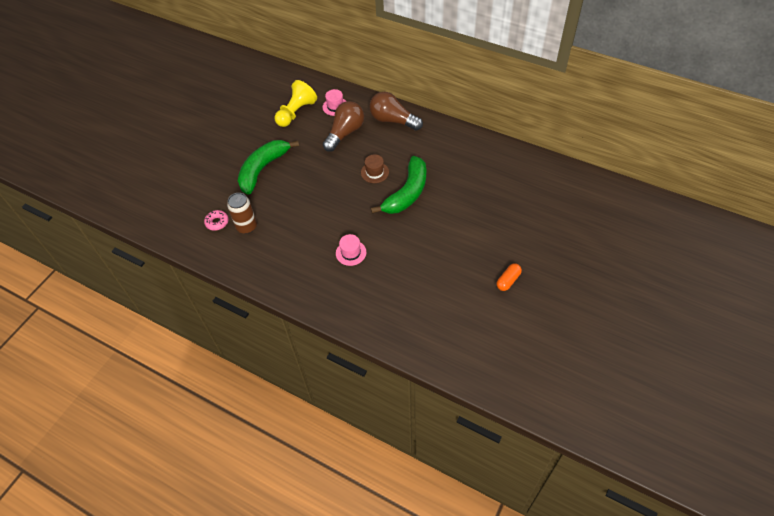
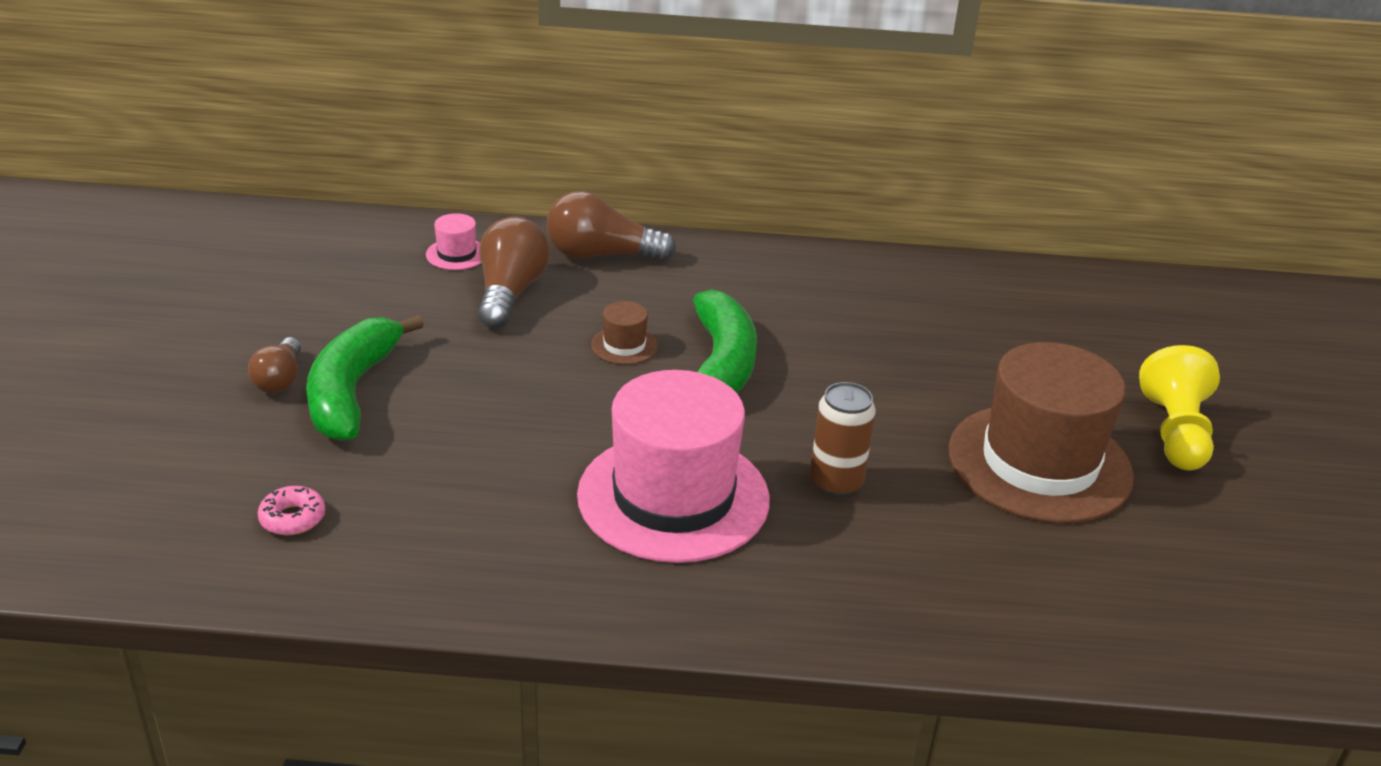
camera: 30 degrees left, 20 degrees down
(241, 157) = (280, 379): none -> brown light bulb
(246, 227) = (379, 508): brown can -> brown can (836, 482)
(296, 112) = (370, 279): yellow pawn -> yellow pawn (1175, 433)
(351, 253) = (673, 497): pink hat -> pink hat, size x2.49
(508, 280) = (1039, 463): orange capsule -> brown hat

